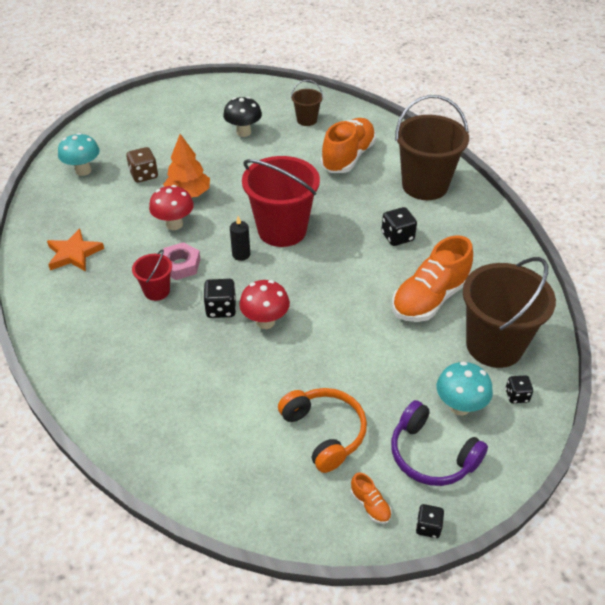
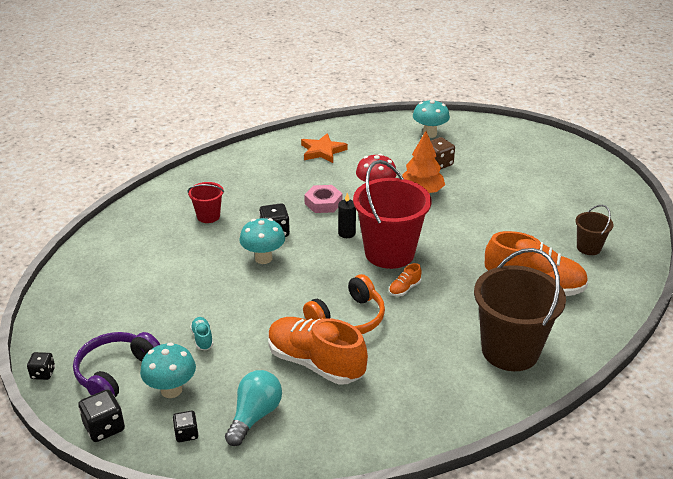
camera: 80 degrees right, 10 degrees down
(157, 291) = (289, 197): red bucket -> red bucket (208, 216)
(243, 132) = (538, 208): black mushroom -> none
(265, 321) = (263, 258): red mushroom -> turquoise mushroom
(324, 432) = (141, 305): orange headphones -> orange headphones (348, 318)
(370, 505) = (68, 338): orange shoe -> orange shoe (404, 289)
(387, 379) = (202, 339): none -> turquoise shoe
(397, 237) = (407, 333): black dice -> black dice (104, 427)
(494, 345) = (254, 416): brown bucket -> turquoise light bulb

